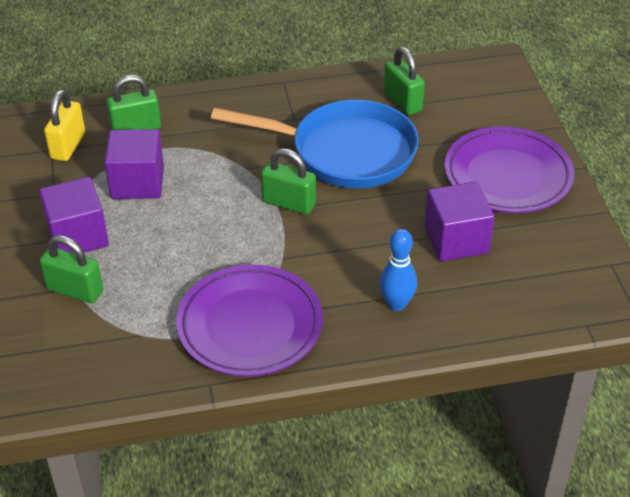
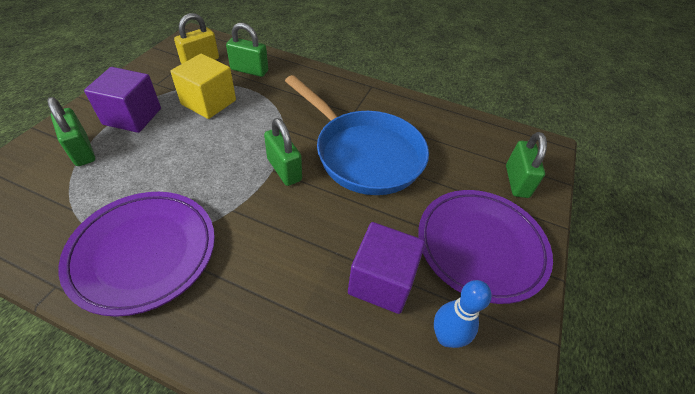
camera: 30 degrees right, 5 degrees up
(137, 183) = (208, 102): purple cube -> yellow cube
(396, 304) = (271, 312): blue bowling pin -> blue bowling pin (446, 337)
(402, 101) = (444, 139): green padlock -> green padlock (517, 181)

